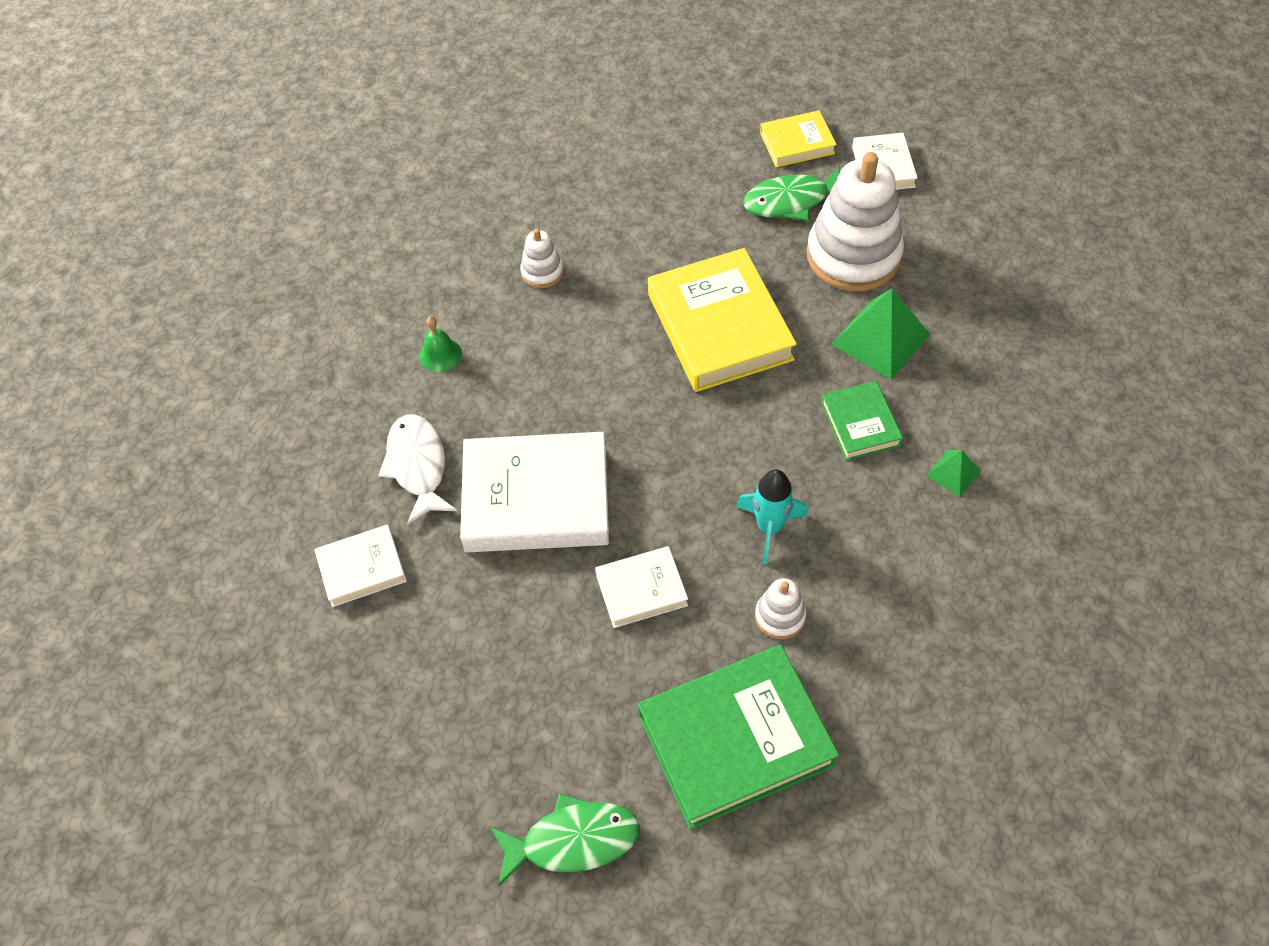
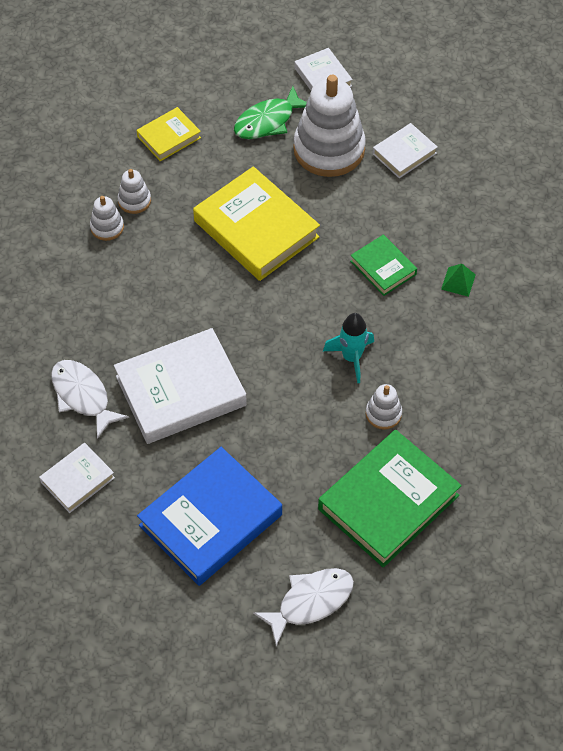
camera: 25 degrees left, 0 degrees up
(440, 354) = (59, 311): green bell -> none
(496, 679) = (210, 520): none -> blue book
(572, 840) = (310, 602): green fish -> white fish
(588, 250) = (134, 201): none -> white stacking toy
(641, 590) = (283, 428): white book -> white book (404, 153)
(797, 143) = (253, 76): yellow book -> yellow book (169, 137)
(880, 339) = (372, 204): green pyramid -> none

